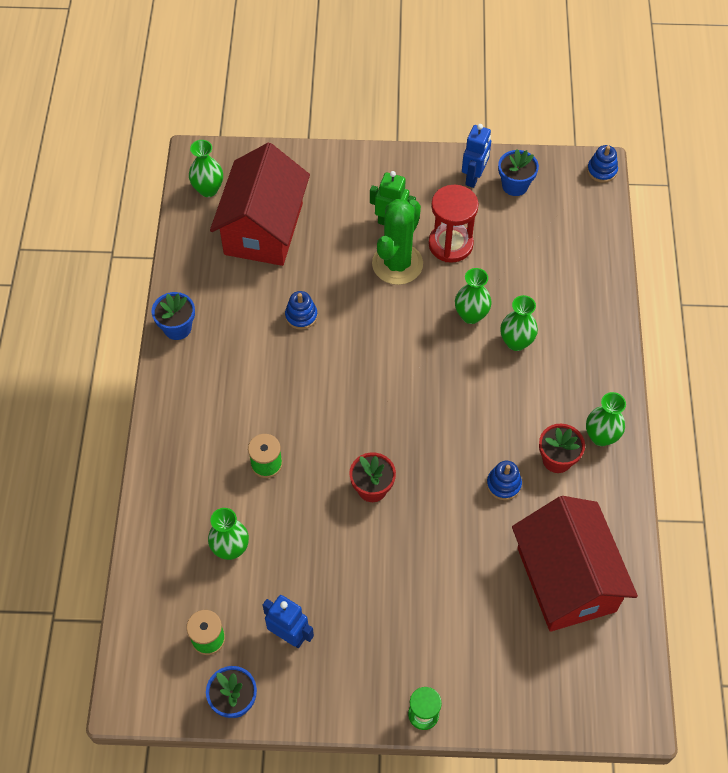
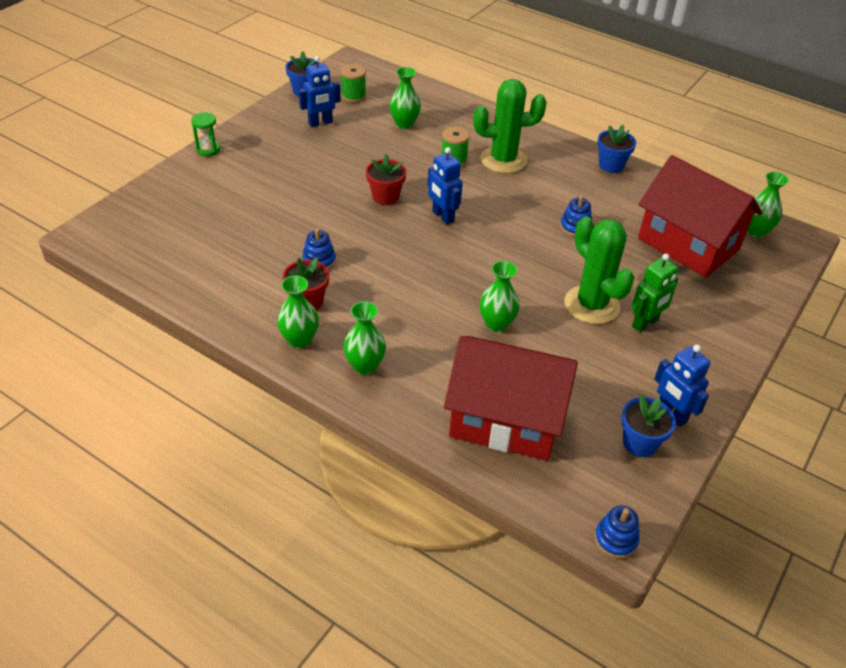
camera: 120 degrees right, 15 degrees down
(234, 421) = (503, 160): none -> green cactus
(365, 424) = (443, 216): none -> blue robot
(450, 244) = (590, 351): red hourglass -> none
(516, 342) = (443, 338): green vase -> green vase (365, 366)
(566, 579) = (211, 253): red house -> red house (506, 419)

